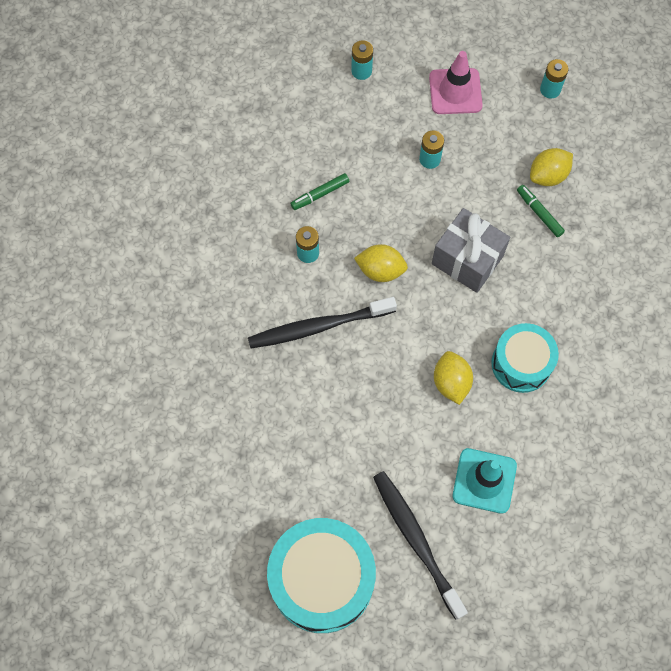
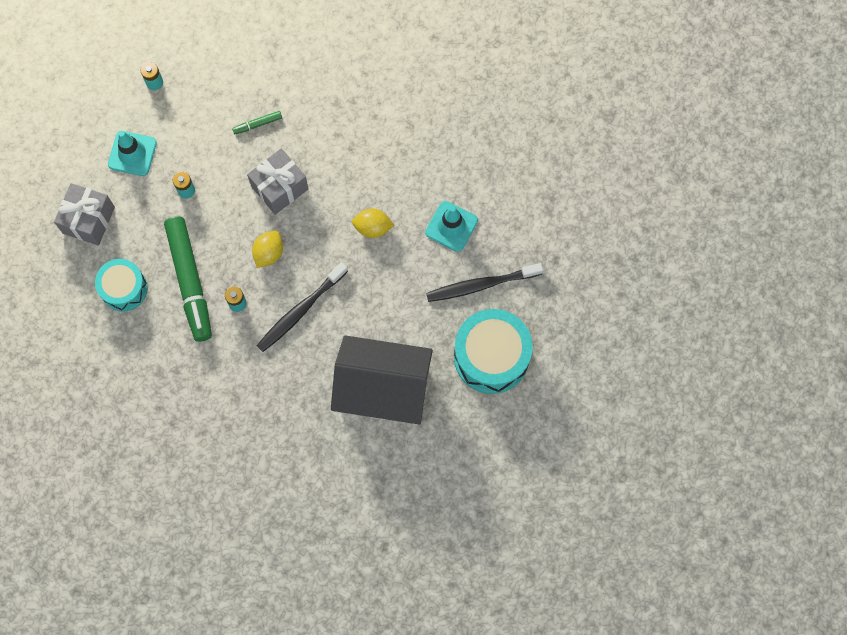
camera: 75 degrees left, 5 degrees up
(244, 451) = (383, 388): none -> black house
(319, 326) = (301, 310): black toothbrush -> black toothbrush turned 45 degrees clockwise
(320, 194) = (190, 281): green marker -> green marker, size x2.46
(361, 71) = (89, 220): turquoise battery -> grey gift
(455, 91) = (132, 153): pink traffic cone -> turquoise traffic cone
(521, 363) = (372, 174): turquoise drum -> turquoise drum (124, 289)
(548, 176) = (228, 108): yellow lemon -> none

